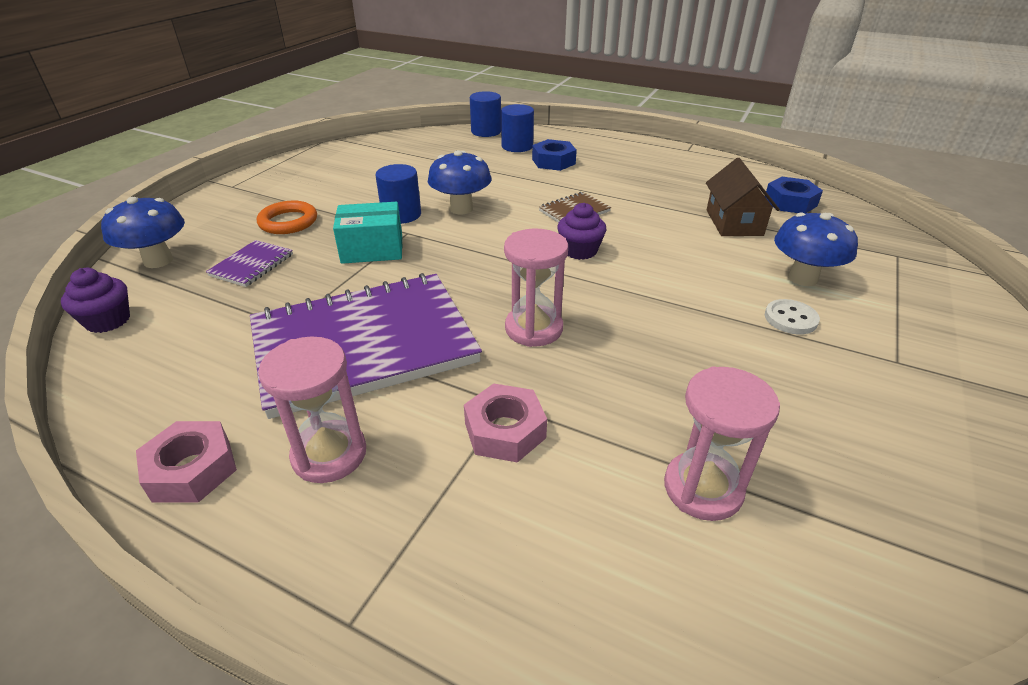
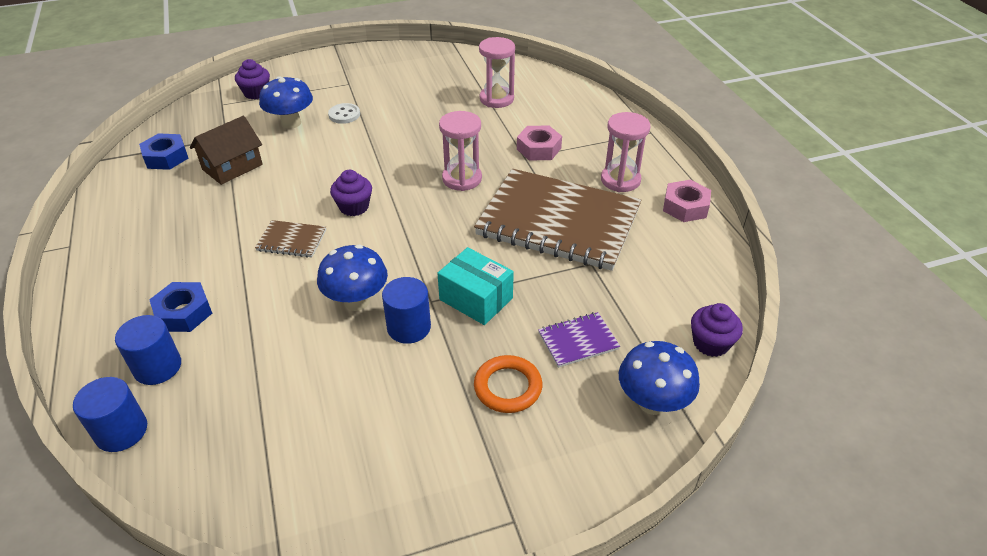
camera: 135 degrees left, 5 degrees up
(364, 345) = (558, 222): purple notebook -> brown notebook
(915, 283) = (256, 93): none -> purple cupcake

